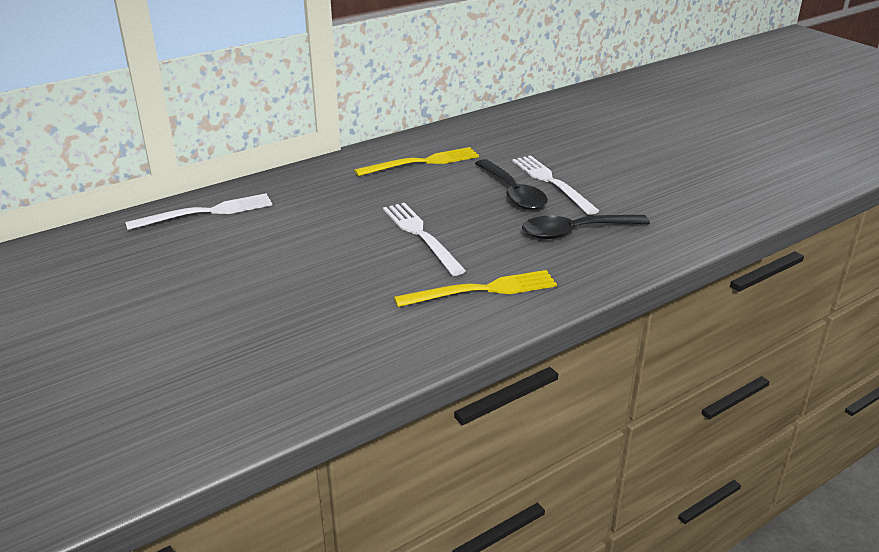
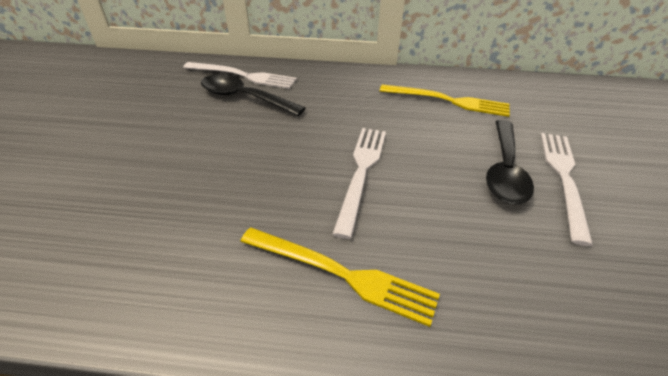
camera: 40 degrees right, 10 degrees up
(575, 232) = (533, 258): black spoon -> black spoon (244, 98)

